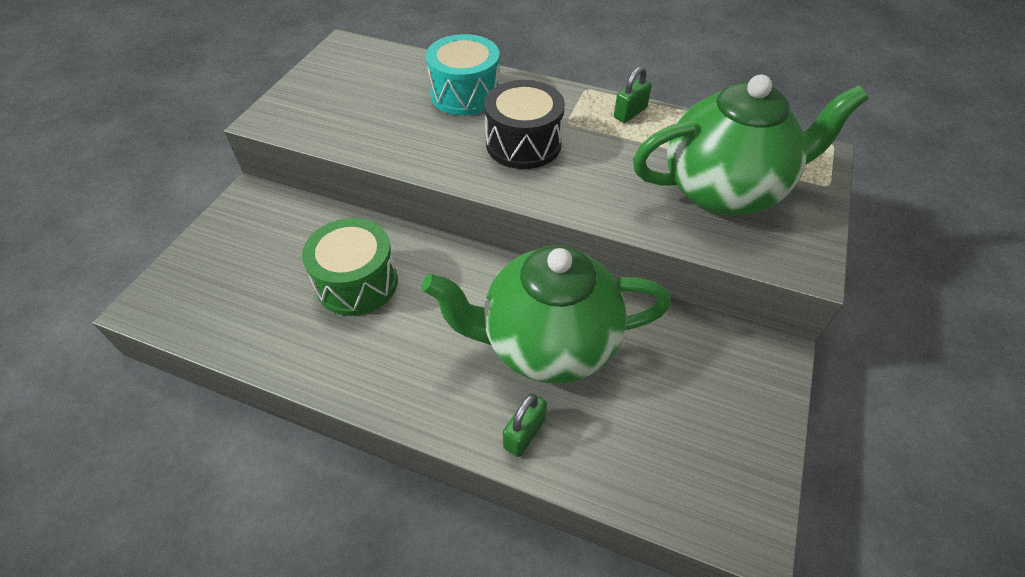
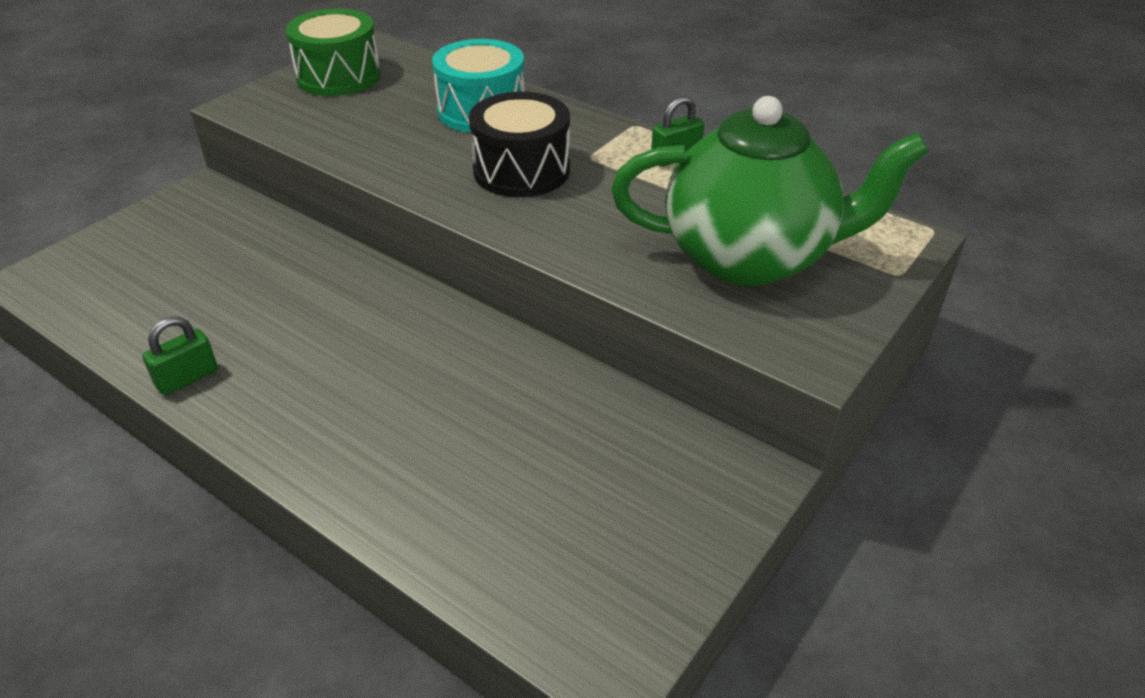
camera: 15 degrees right, 10 degrees down
(357, 282) = (272, 297): green drum -> green drum (339, 76)
(524, 433) = (381, 491): green padlock -> green padlock (187, 378)
(547, 343) = (462, 402): green teapot -> none

